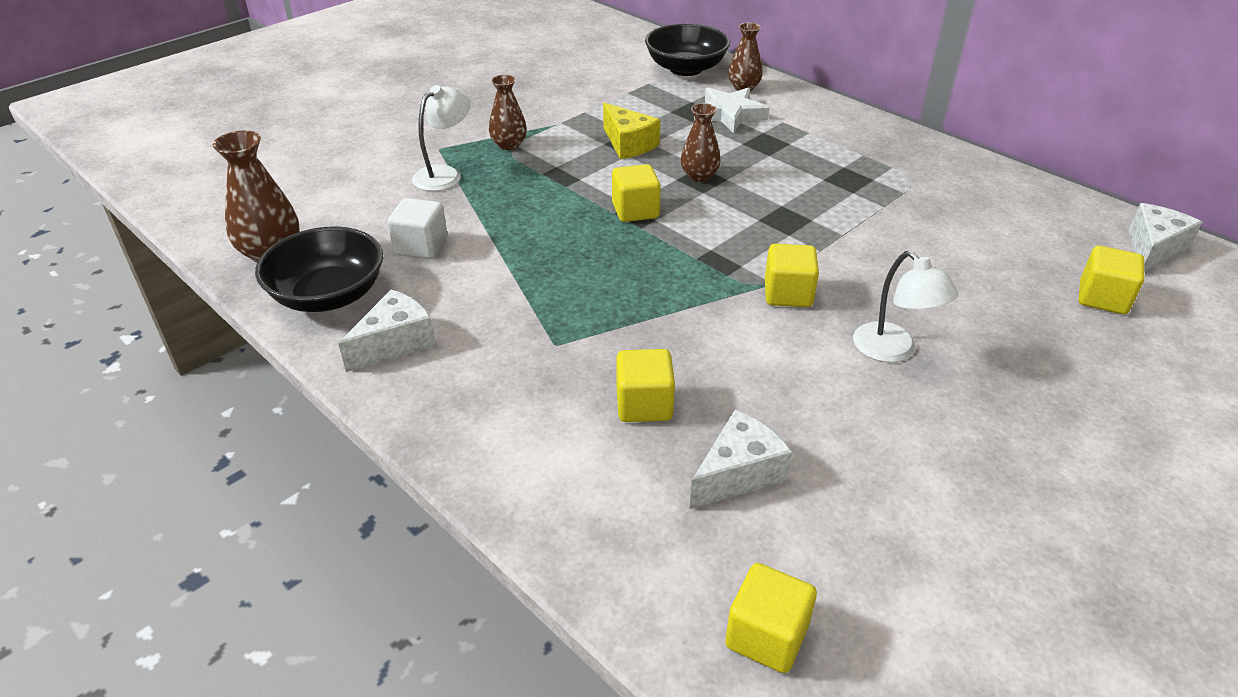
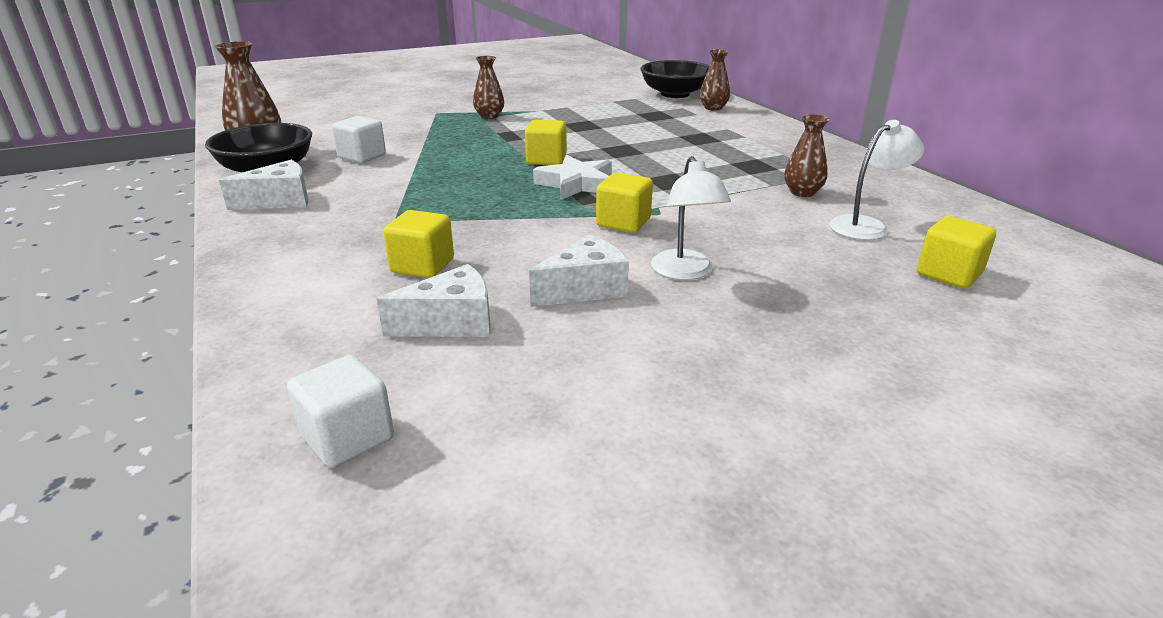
camera: 20 degrees right, 10 degrees down
(444, 174) = (424, 125): white lamp -> white lamp (866, 226)
(628, 144) = (582, 126): yellow cheese -> none
(699, 176) = (621, 148): brown vase -> brown vase (802, 192)
(729, 114) = (685, 120): white star -> white star (576, 184)
(766, 636) = (347, 438): yellow cube -> white cube
(1152, 249) = (1040, 250): white cheese -> white cheese (584, 289)

